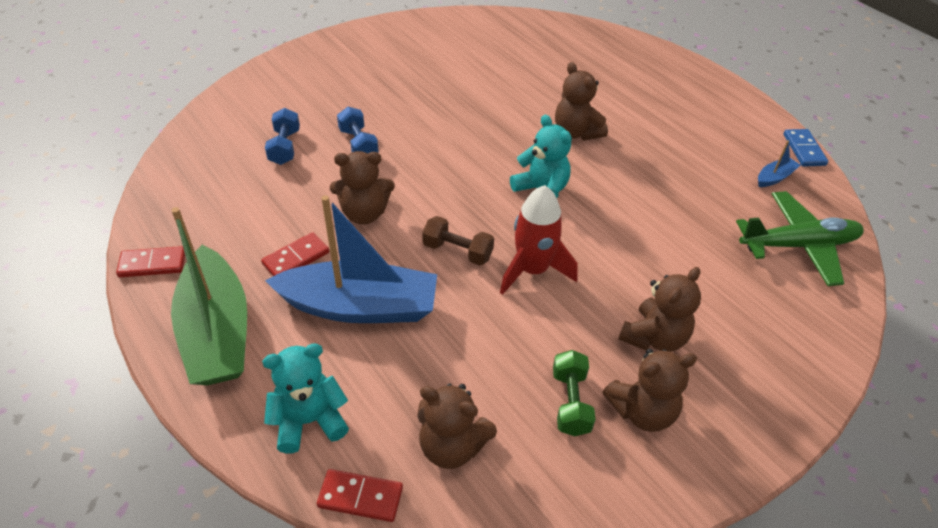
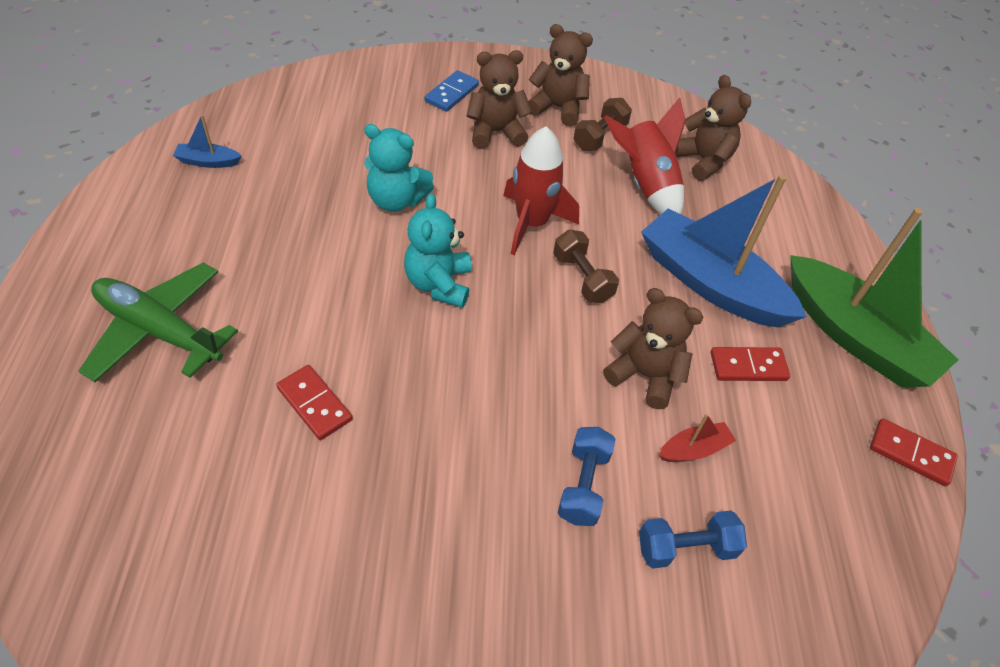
camera: 145 degrees left, 5 degrees up
(217, 332) = (855, 337): green boat -> green boat turned 120 degrees clockwise
(285, 147) = (686, 548): blue dumbbell -> blue dumbbell turned 45 degrees clockwise
(306, 191) = (694, 449): none -> red boat
(309, 421) = (798, 228): turquoise teddy bear -> turquoise teddy bear (396, 200)
(360, 497) = (783, 171): red domino -> red domino (315, 404)
(482, 372) = (645, 184): none -> red rocket
(570, 402) = (599, 136): green dumbbell -> brown dumbbell
(576, 132) = (309, 327): brown teddy bear -> none
(798, 245) = (294, 114): green plane -> green plane (159, 331)
(803, 150) = (132, 164): blue domino -> blue domino (452, 93)

